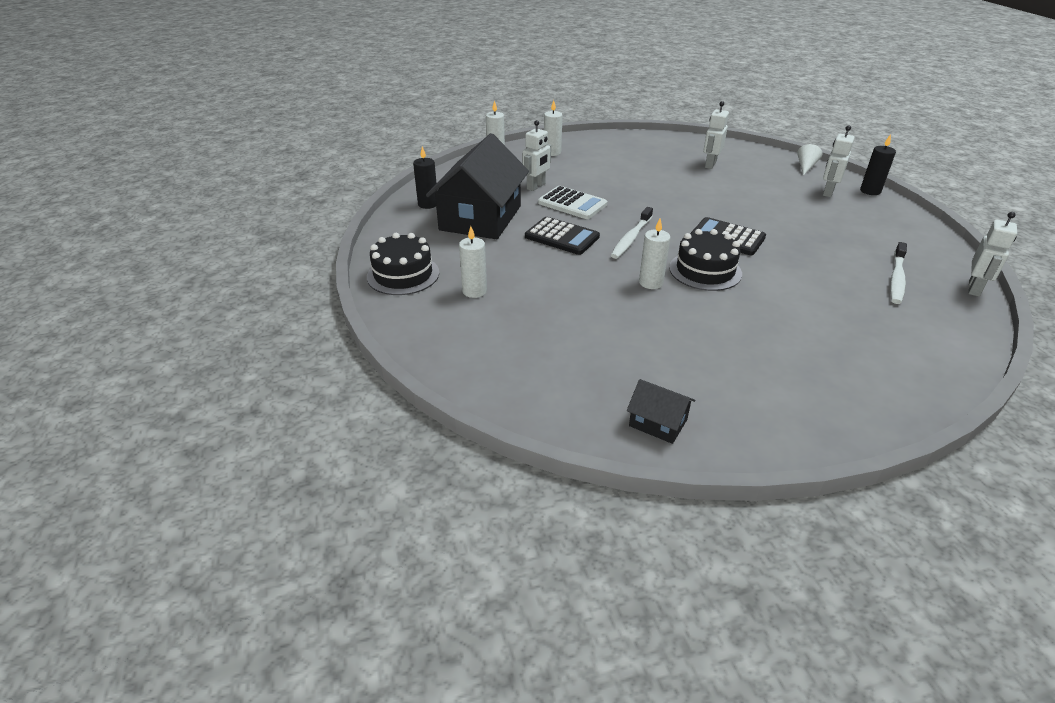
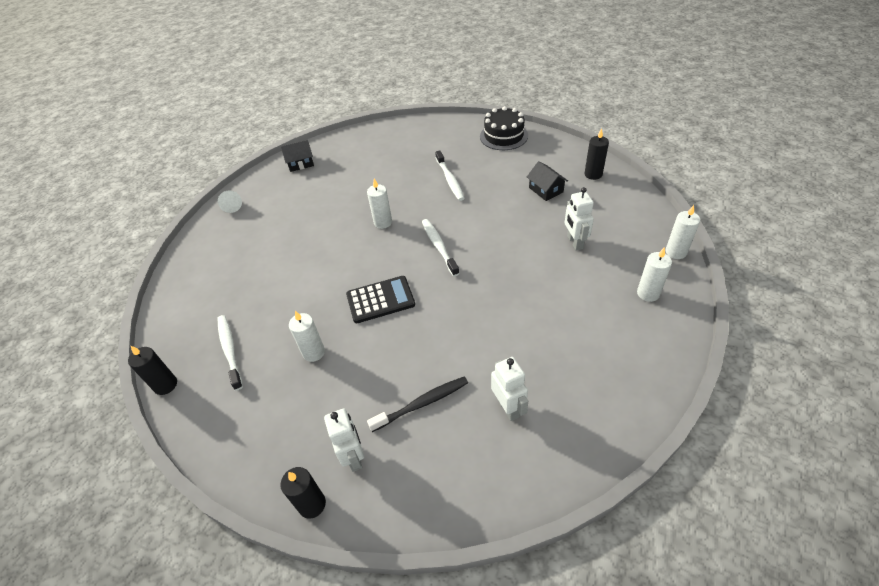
camera: 135 degrees right, 10 degrees up
(474, 291) = (457, 153): white candle -> white candle (314, 352)
(480, 218) = (546, 190): black house -> black house, size x0.43
(530, 274) = (450, 180): none -> white toothbrush
(562, 237) = (478, 214): black calculator -> none
(572, 204) = (522, 246): white calculator -> none
(705, 270) = (363, 255): black cake -> none
(760, 187) = (422, 403): none -> black toothbrush
(805, 167) = (416, 506): white cone -> white cone (232, 205)
(974, 289) = (165, 385): white robot -> black candle

